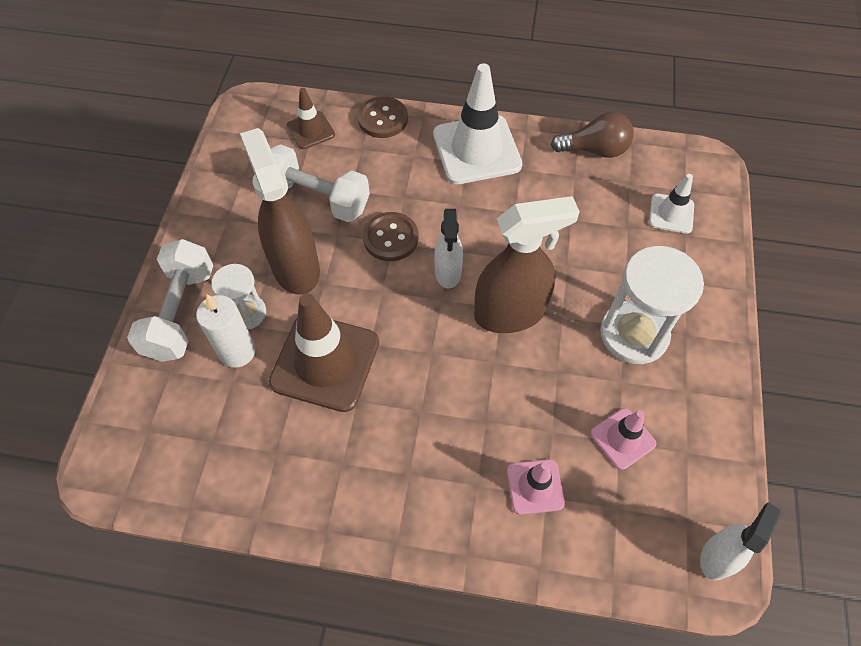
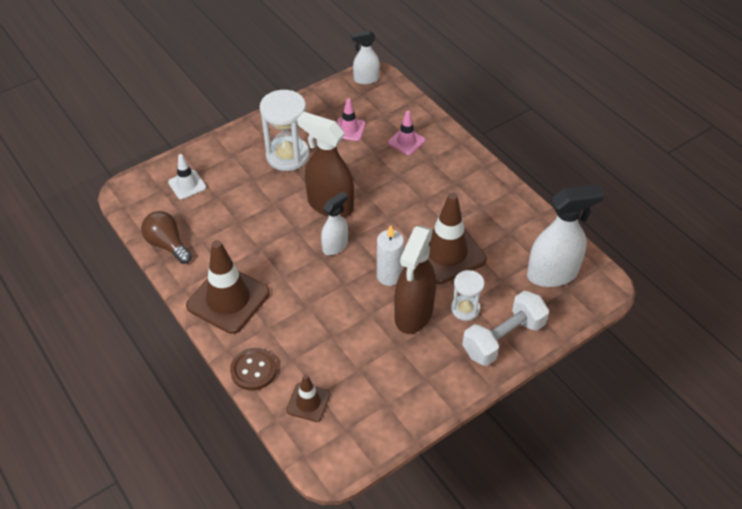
camera: 135 degrees left, 10 degrees down
(178, 436) = (552, 274): none -> white spray bottle
(237, 352) = (488, 292): white candle -> white candle (389, 276)
(317, 198) = (357, 347): white dumbbell -> none
(390, 238) = (342, 287): brown button -> none
(476, 150) = (228, 299): white traffic cone -> brown traffic cone

